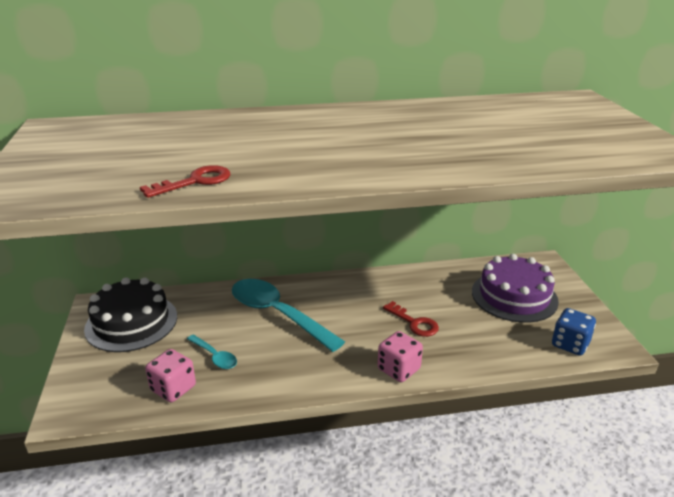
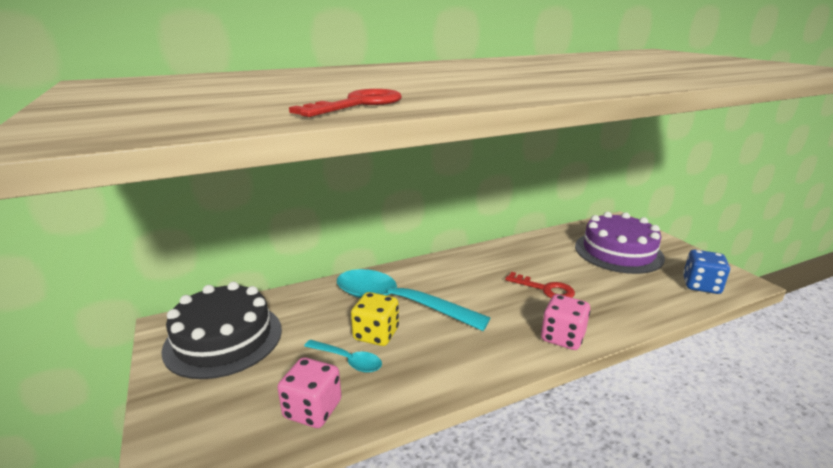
camera: 15 degrees left, 5 degrees down
(246, 339) = (376, 334): none -> yellow dice

